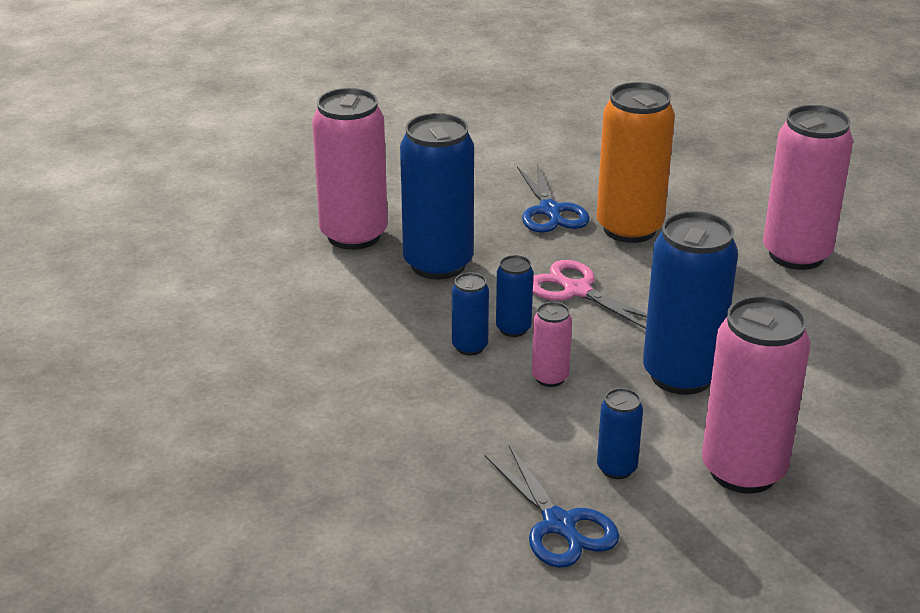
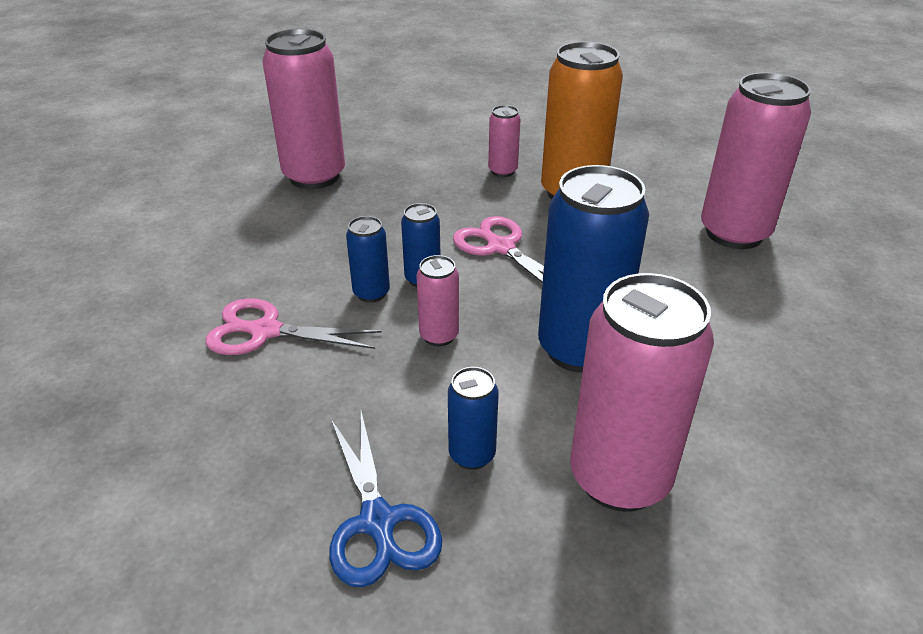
camera: 10 degrees right, 5 degrees up
(385, 391) = (265, 331): none -> pink scissors
(438, 264) = (378, 209): blue can -> none
(550, 211) = (502, 171): blue scissors -> pink can

